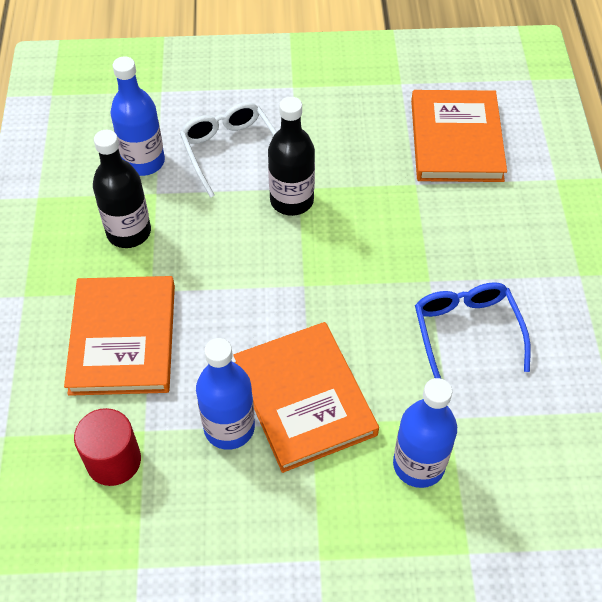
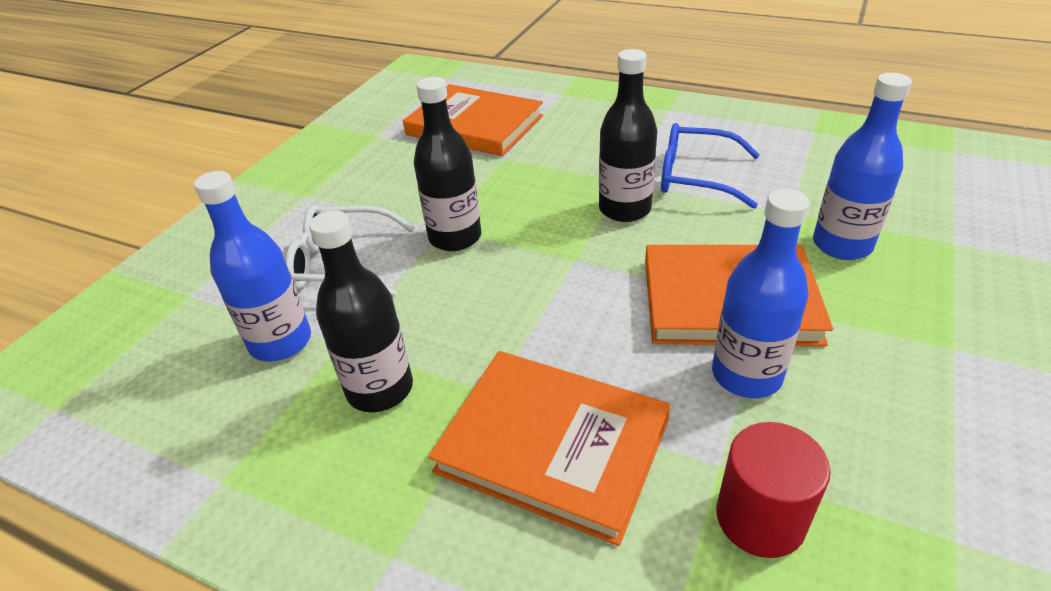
camera: 60 degrees left, 15 degrees down
(387, 295) = (624, 209): none -> black bottle

